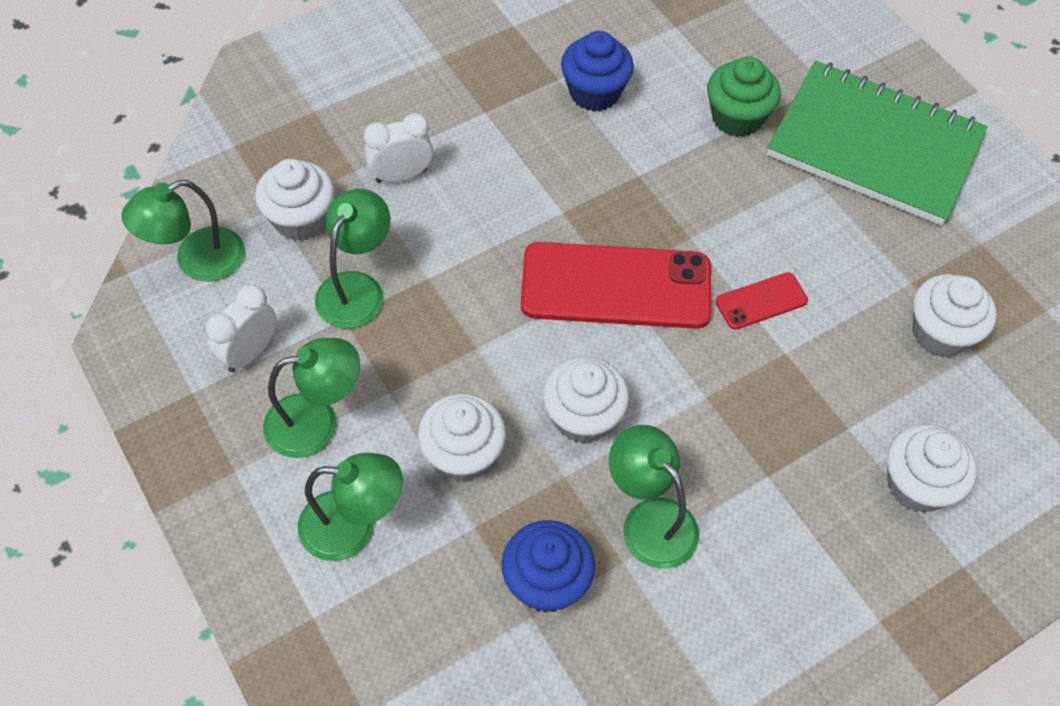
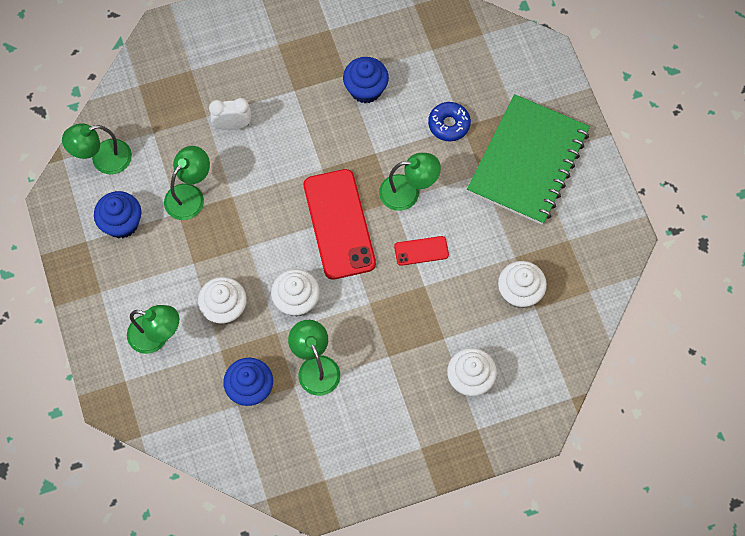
camera: 15 degrees right, 10 degrees up
(250, 352) = (122, 223): white clock -> blue cupcake
(301, 219) = (167, 143): white cupcake -> none
(316, 422) = (150, 272): green lamp -> green lamp (408, 192)
(616, 286) = (339, 224): red phone -> red phone turned 60 degrees clockwise
(737, 118) = (449, 124): green cupcake -> blue donut
(874, 146) = (527, 161): green notebook -> green notebook turned 75 degrees clockwise

